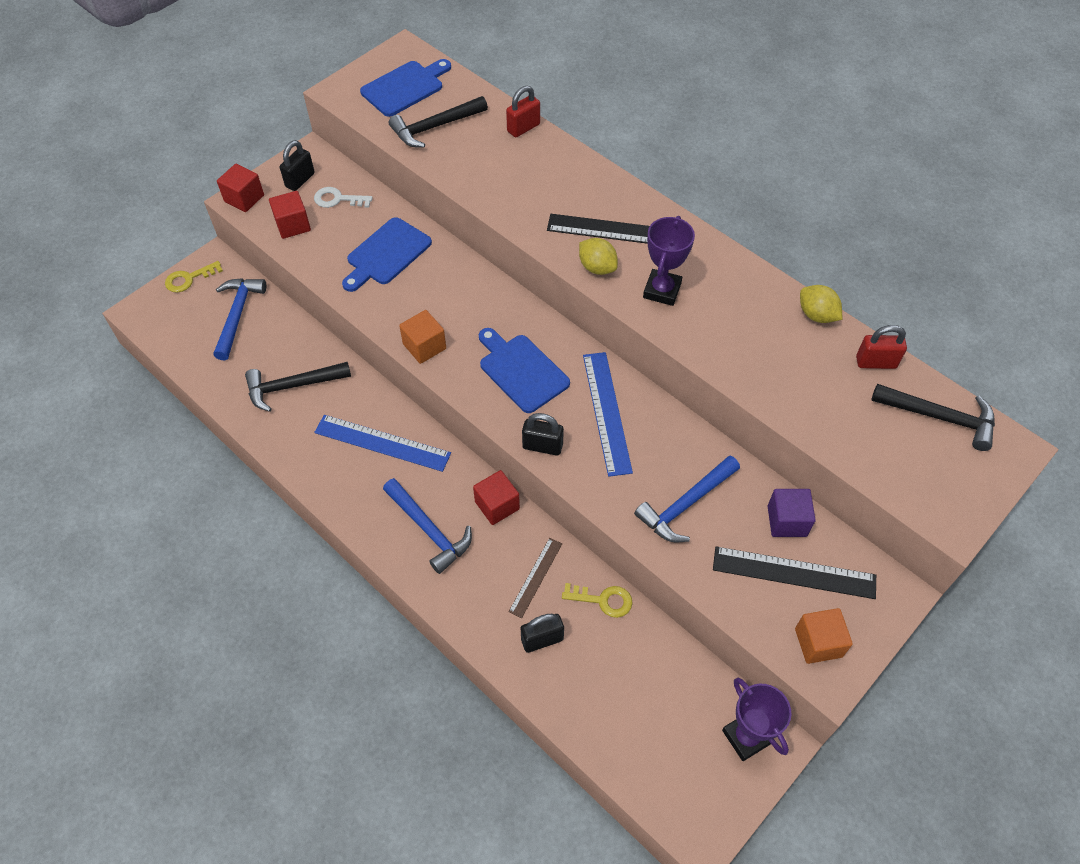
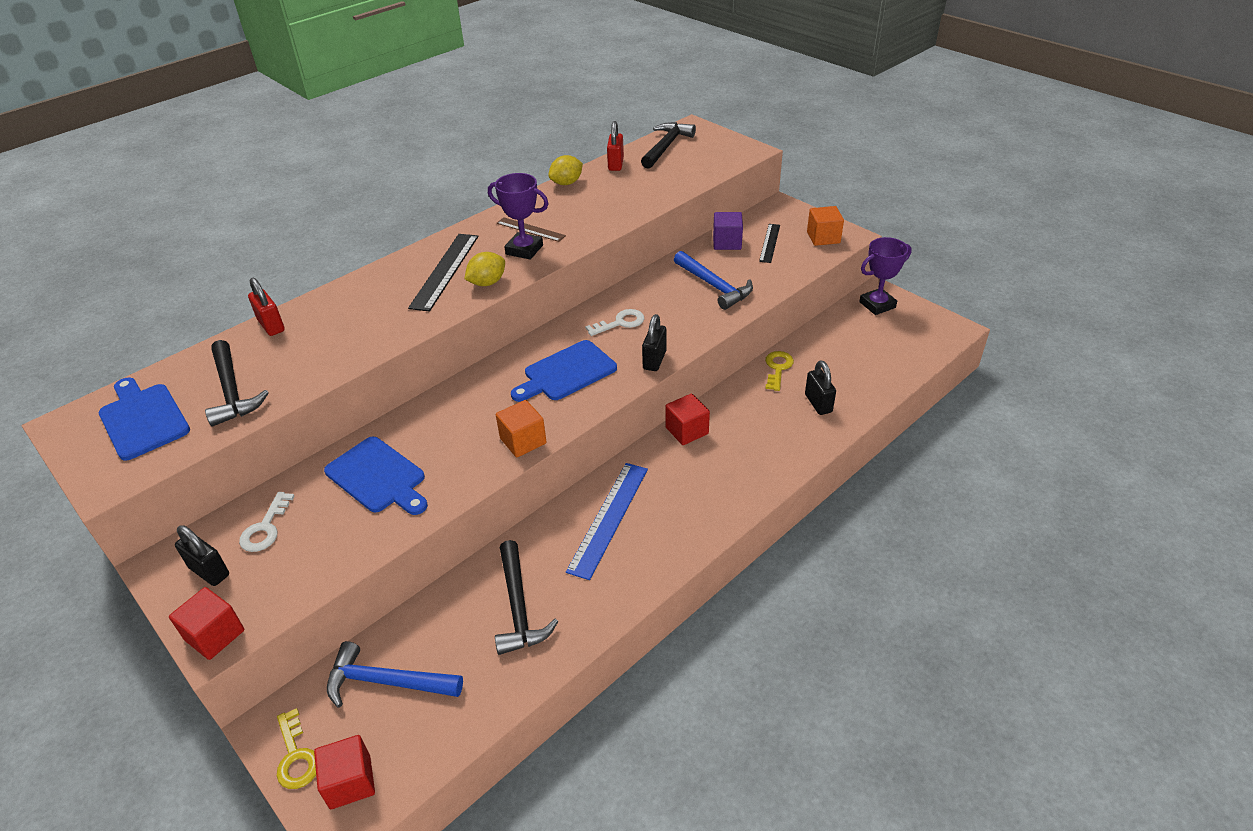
camera: 85 degrees left, 15 degrees down
(293, 225) = (292, 572): red cube -> red cube (350, 782)
(429, 530) = (714, 478): blue hammer -> none
(535, 577) = (759, 406): brown ruler -> brown ruler (530, 229)
(606, 412) = (620, 323): blue ruler -> white key
(794, 572) = (769, 243): black ruler -> black ruler, size x0.60

